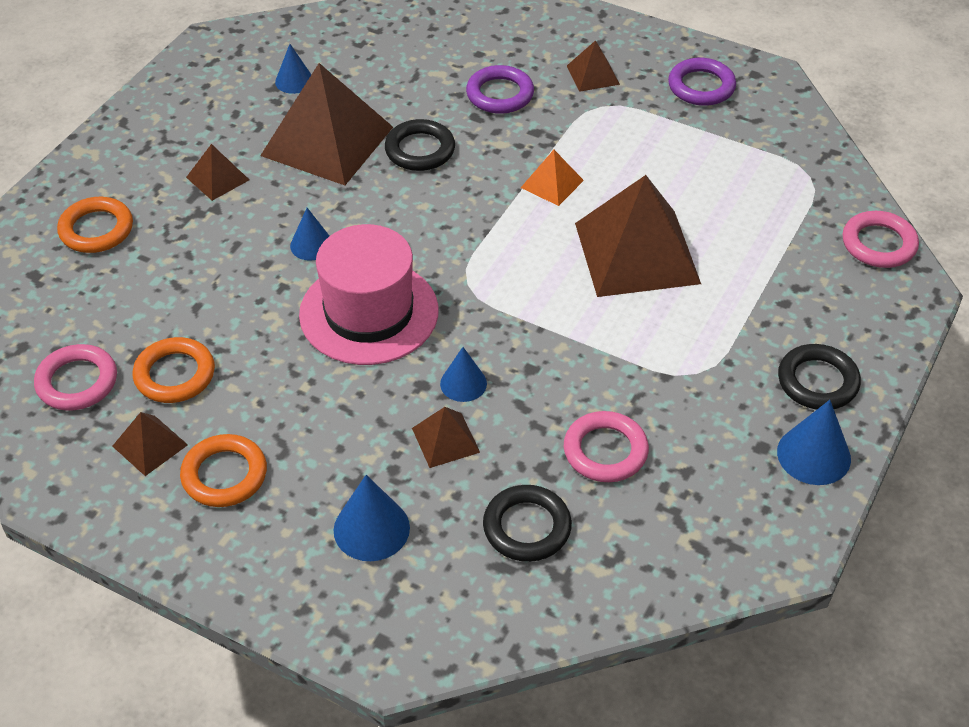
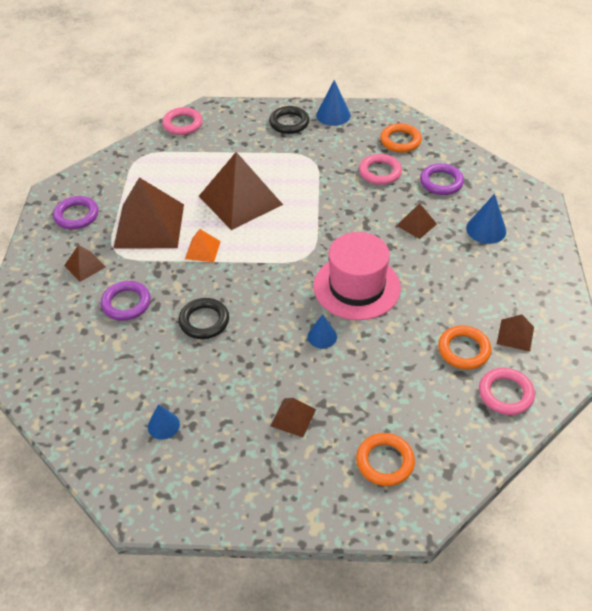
camera: 115 degrees left, 0 degrees up
(224, 475) = (505, 295): orange ring -> orange ring (400, 141)
(327, 141) = (221, 374): brown pyramid -> brown pyramid (149, 226)
(463, 383) = (377, 231): blue cone -> none
(527, 527) = (441, 182): black ring -> purple ring

